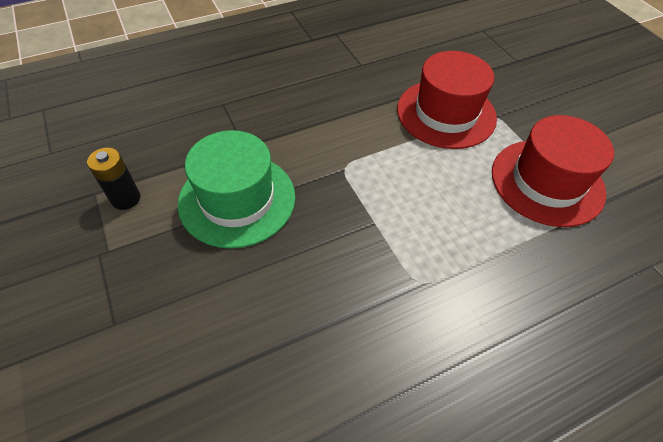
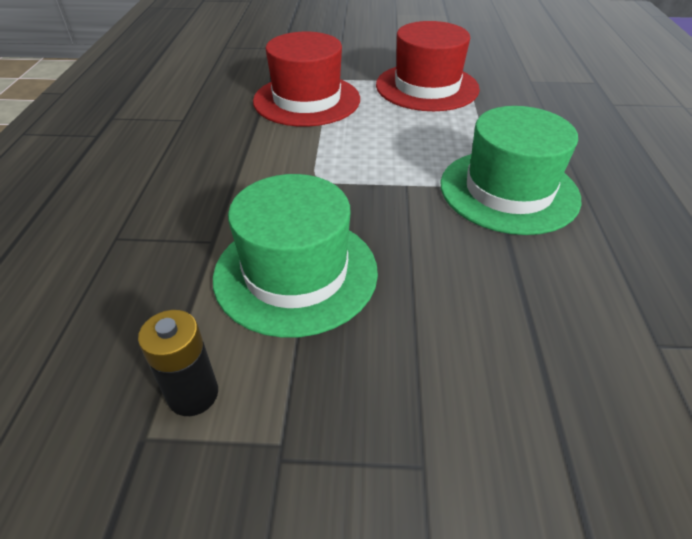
camera: 60 degrees left, 10 degrees down
(417, 298) = (508, 191): none -> green hat

